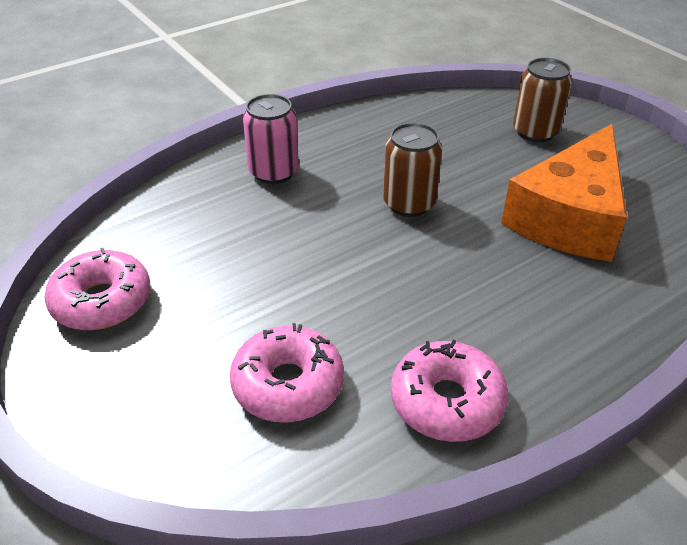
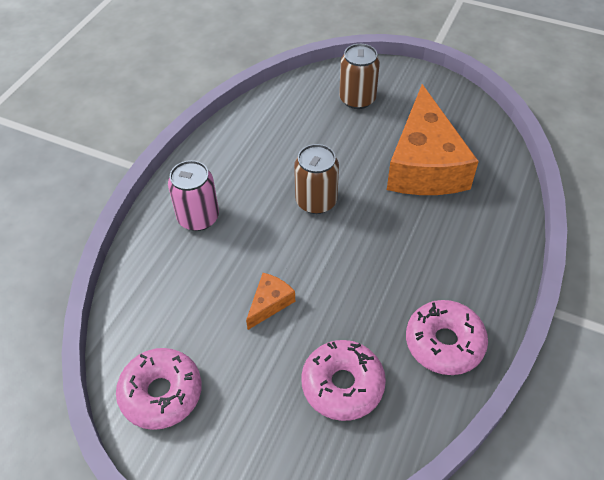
camera: 30 degrees left, 10 degrees up
(278, 272) = (269, 303): none -> orange cheese

